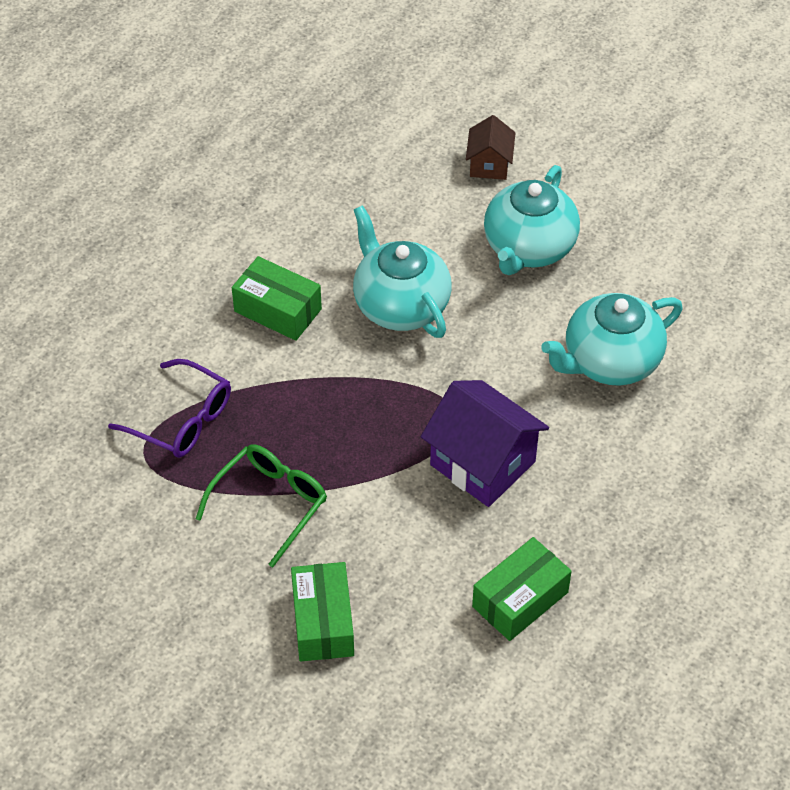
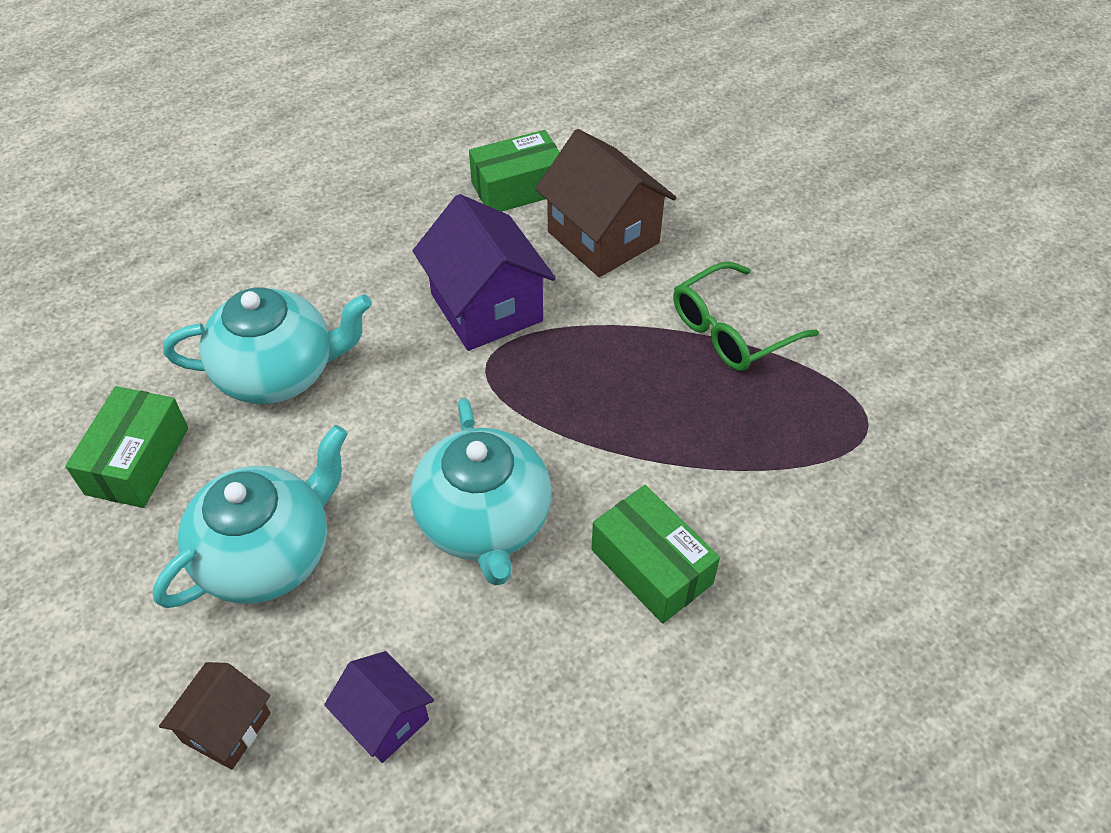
camera: 160 degrees left, 0 degrees up
(182, 420) = (814, 451): purple glasses -> none
(323, 622) = (709, 217): green box -> green box (137, 461)
(404, 191) = (385, 719): none -> purple house
(414, 566) = (603, 237): none -> brown house

